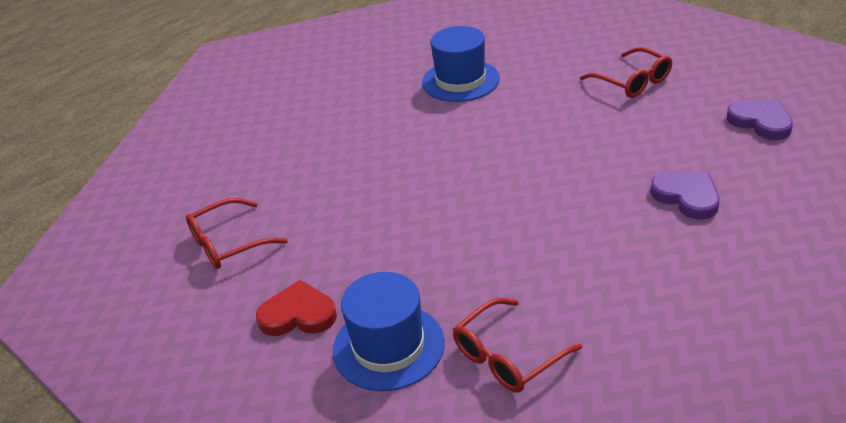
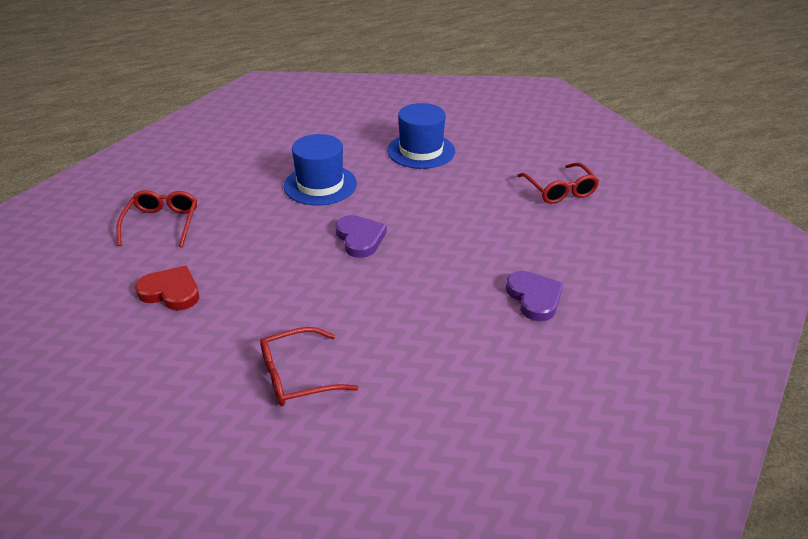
camera: 15 degrees right, 0 degrees up
(228, 243) = (162, 223): red glasses -> red glasses turned 105 degrees clockwise
(388, 346) = (216, 338): blue hat -> blue hat (320, 185)
(761, 122) = (645, 255): purple heart -> purple heart (360, 238)

